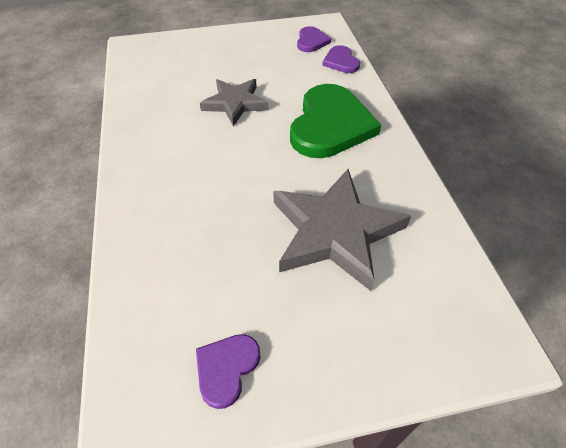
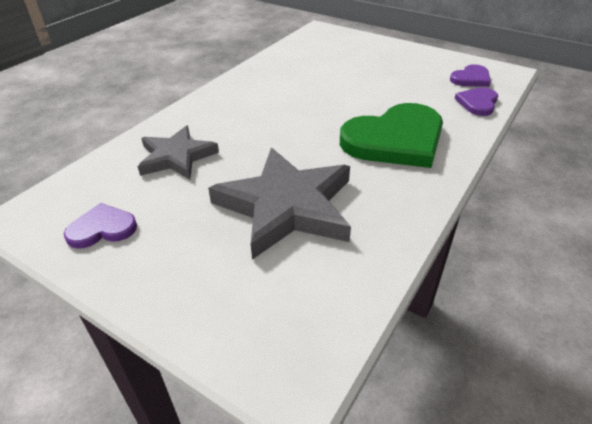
camera: 45 degrees right, 10 degrees down
(235, 103) = (339, 91): grey star -> grey star (176, 157)

